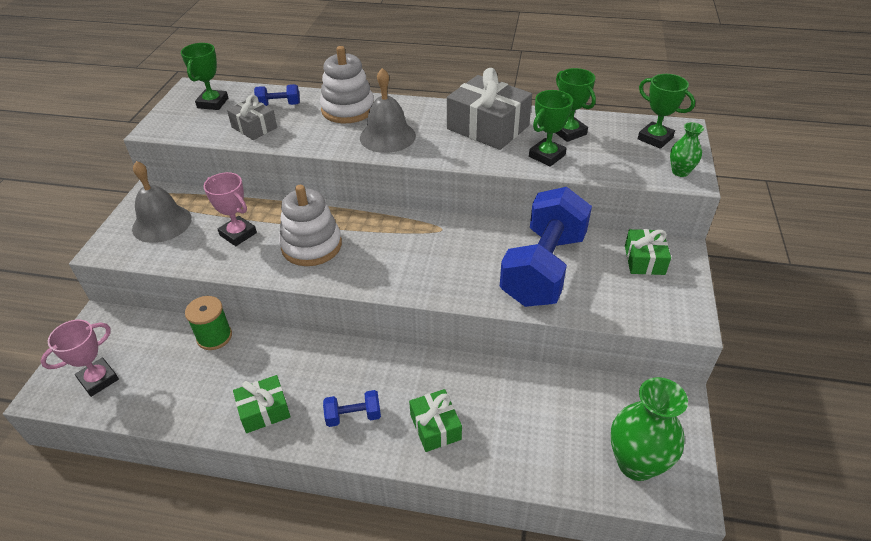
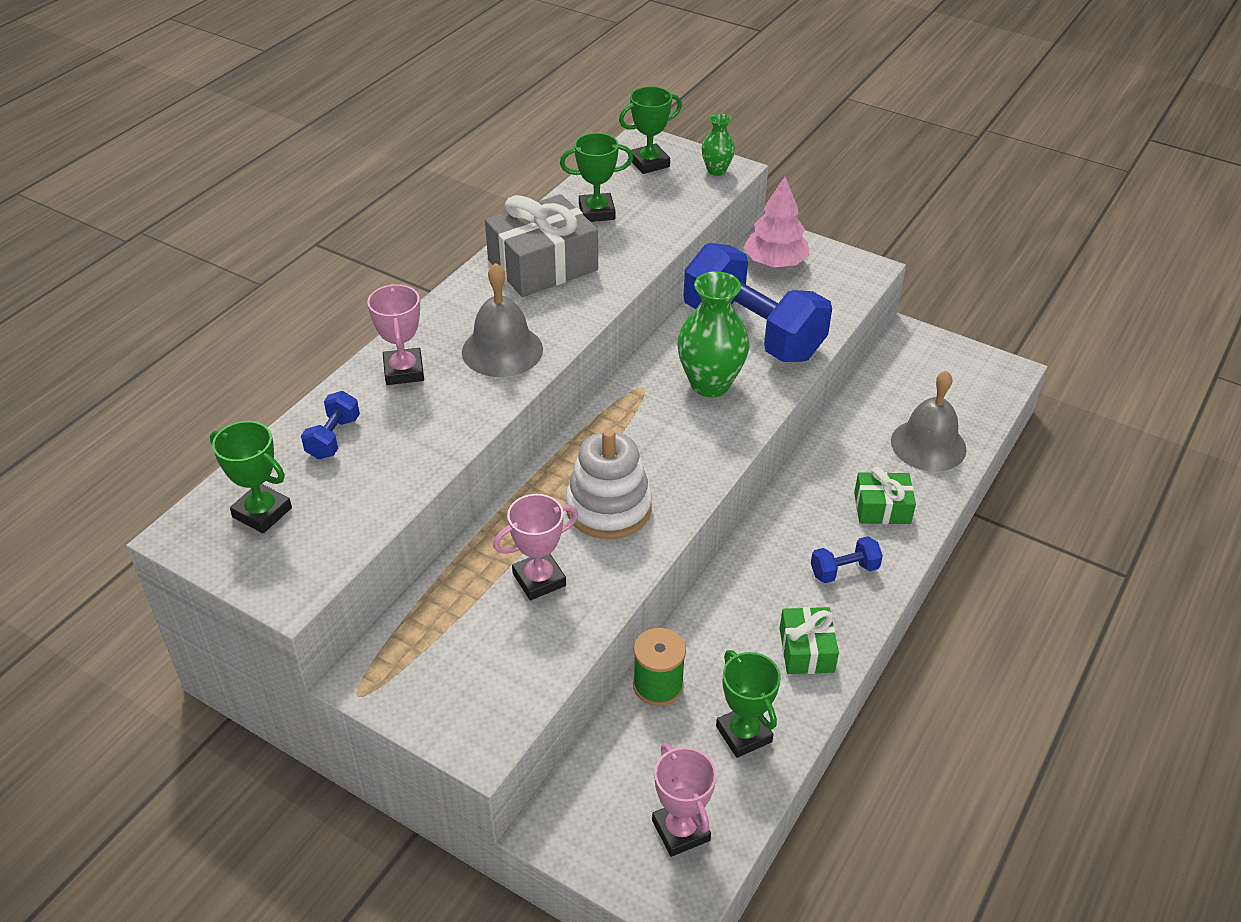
camera: 70 degrees left, 0 degrees up
(162, 223) = (458, 667): grey bell -> grey bell (928, 445)
(254, 127) = (379, 474): grey gift -> none
(348, 109) = (404, 371): white stacking toy -> pink trophy
(353, 416) = (844, 570): blue dumbbell -> blue dumbbell turned 60 degrees clockwise
(547, 156) = (632, 241): green trophy -> green trophy (743, 734)
(636, 463) = (968, 387): green vase -> green vase (710, 384)
(644, 260) = (775, 263): green gift -> pink tree

